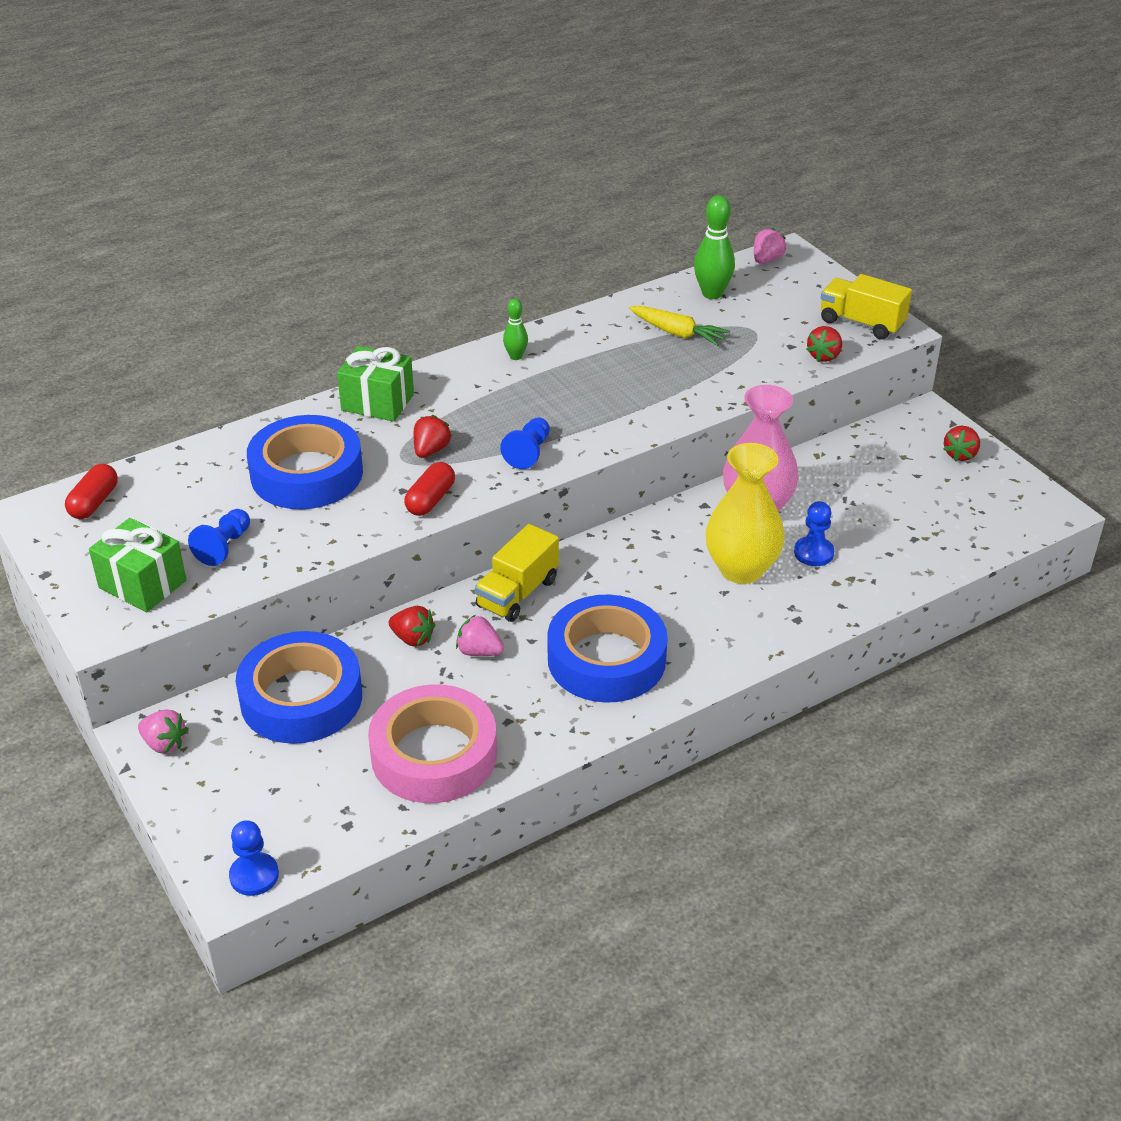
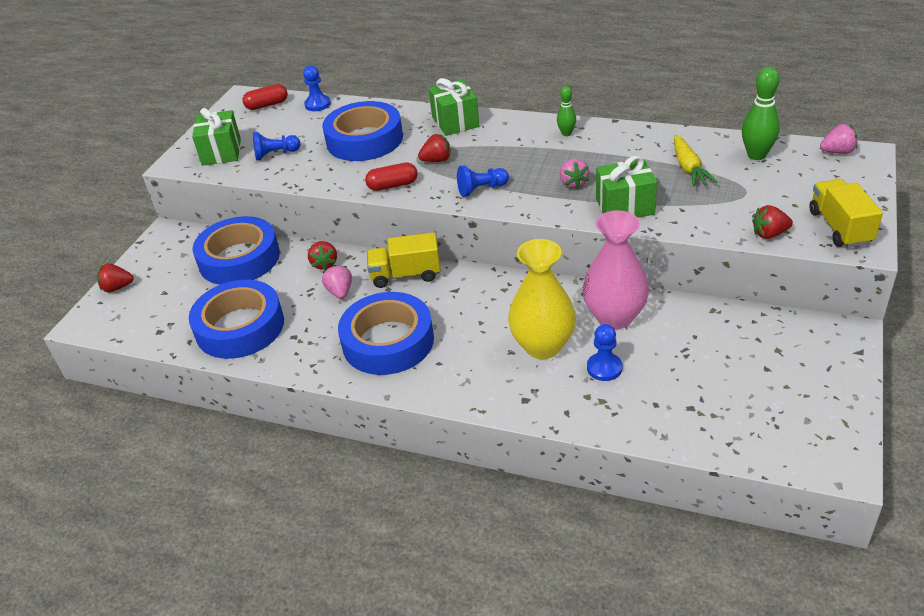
camera: 55 degrees right, 0 degrees up
(164, 744) = (166, 241): pink strawberry -> pink strawberry (573, 183)
(254, 875) = (97, 324): blue pawn -> blue pawn (317, 104)
(434, 754) = (240, 327): pink tape -> blue tape
(682, 395) = (625, 206): none -> green gift
(960, 454) = (827, 376): red strawberry -> red strawberry (117, 288)

